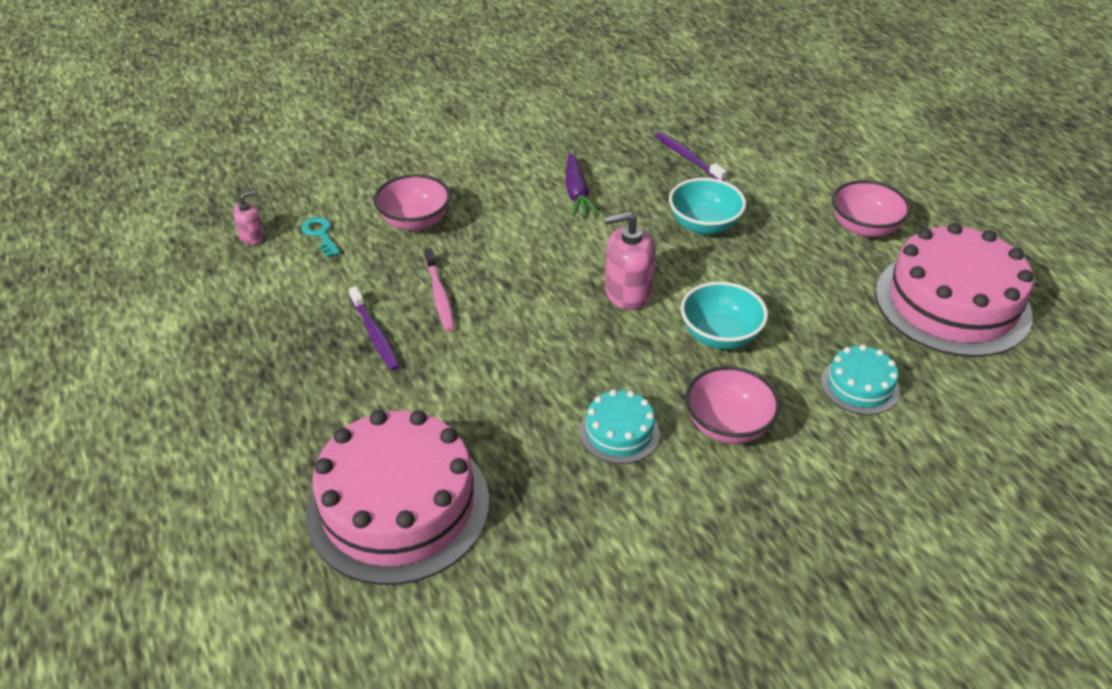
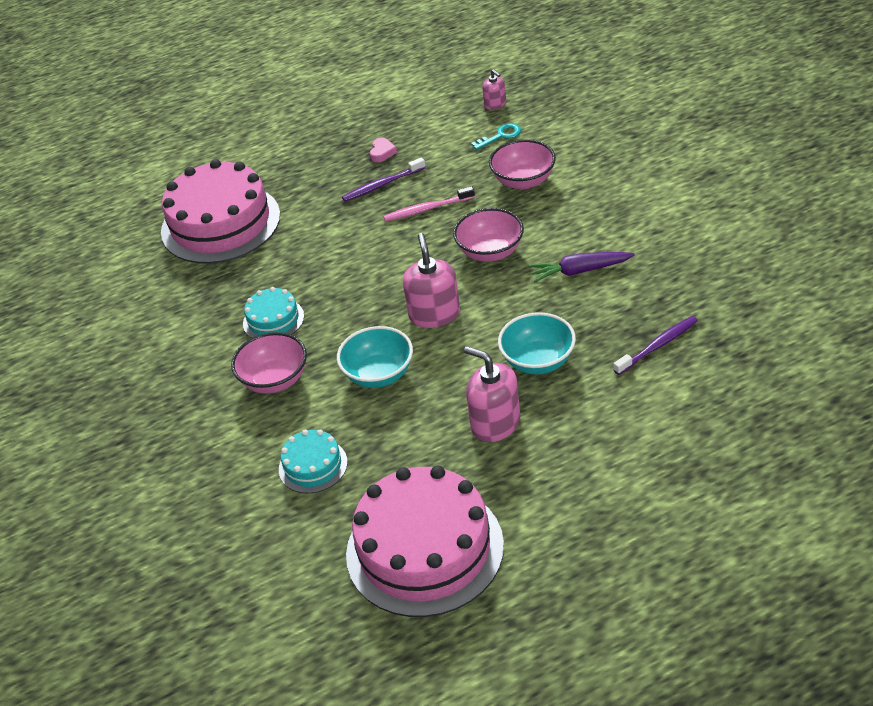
camera: 95 degrees right, 0 degrees up
(303, 335) = (382, 152): none -> pink heart
(788, 255) = (495, 423): none -> pink soap dispenser
(864, 227) = (547, 487): pink bowl -> pink bowl (490, 252)

